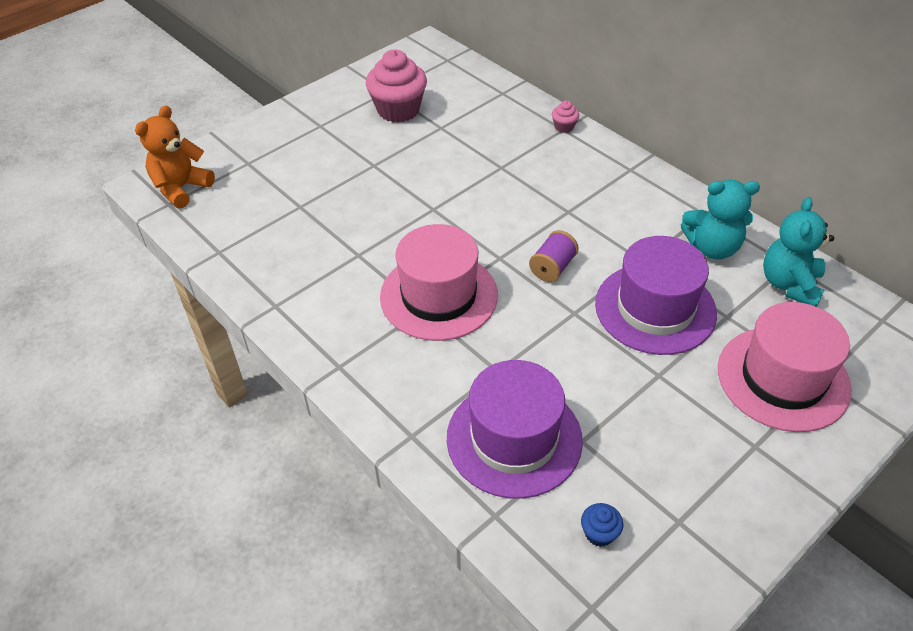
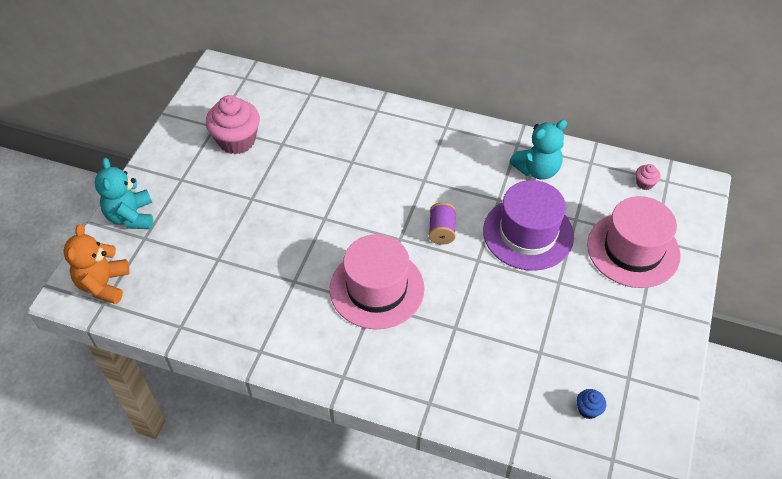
camera: 30 degrees left, 5 degrees up
(514, 438) = (497, 372): purple hat -> none
(564, 127) = (376, 108): pink cupcake -> pink cupcake (644, 183)
(789, 284) = (600, 178): turquoise teddy bear -> turquoise teddy bear (131, 216)

